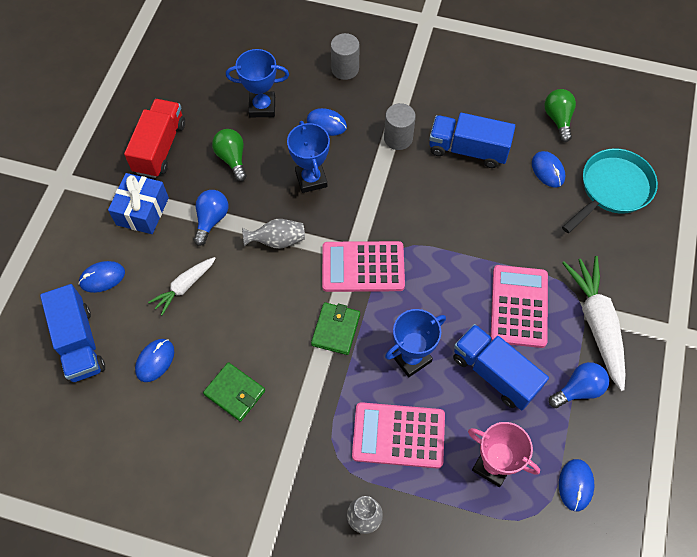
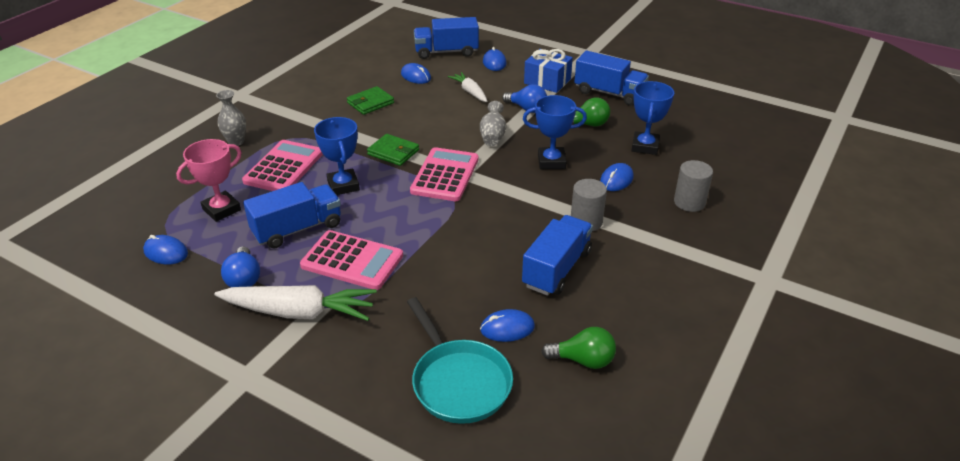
camera: 105 degrees right, 25 degrees down
(160, 148) = (609, 93): red truck -> blue truck

